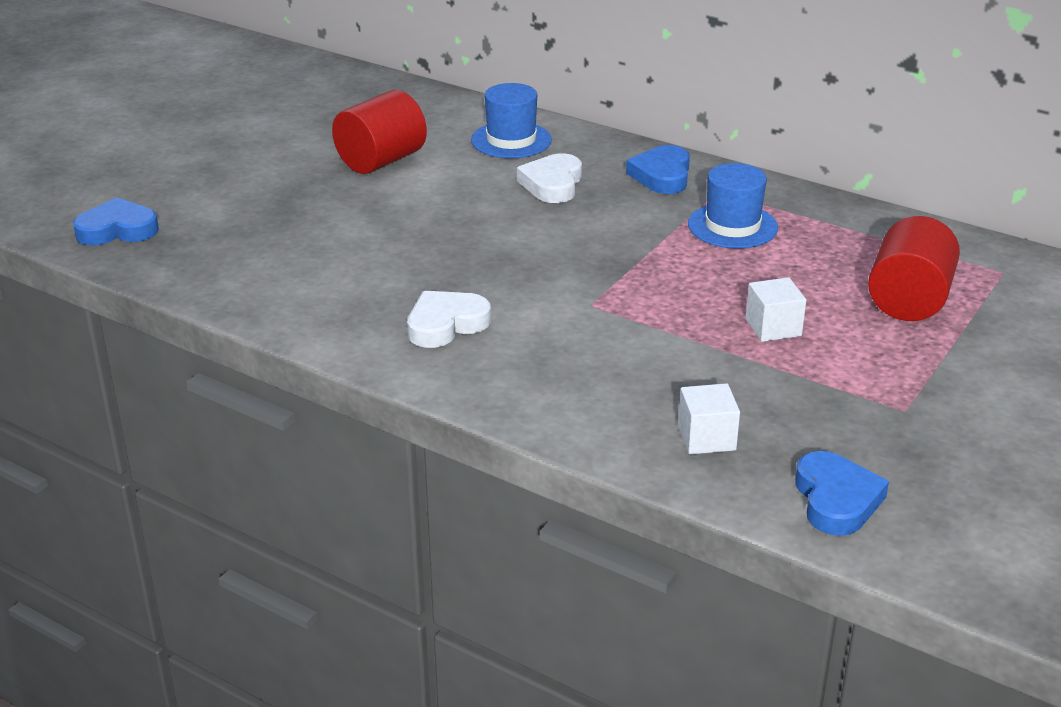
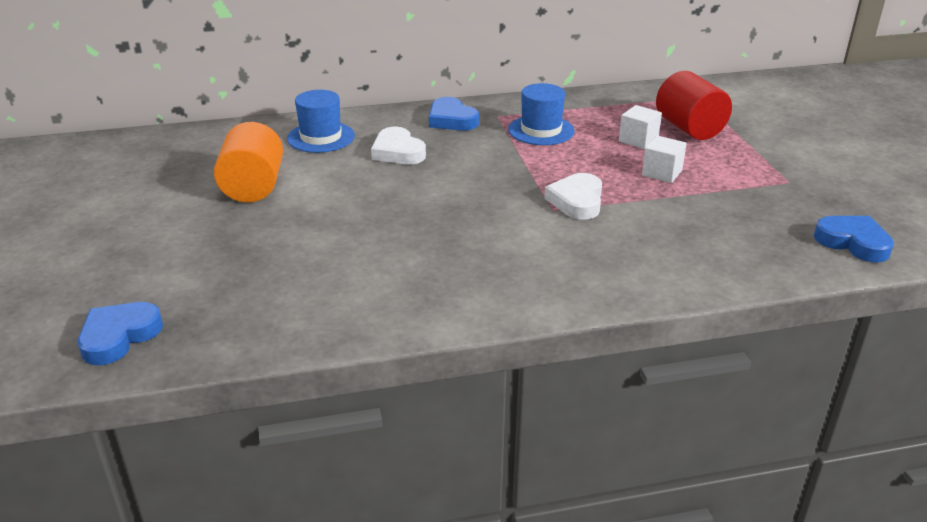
camera: 45 degrees left, 0 degrees up
(381, 161) = (253, 187): red cylinder -> orange cylinder
(446, 324) = (497, 266): white heart -> white heart (577, 201)
(706, 438) = (747, 247): white cube -> white cube (638, 140)

